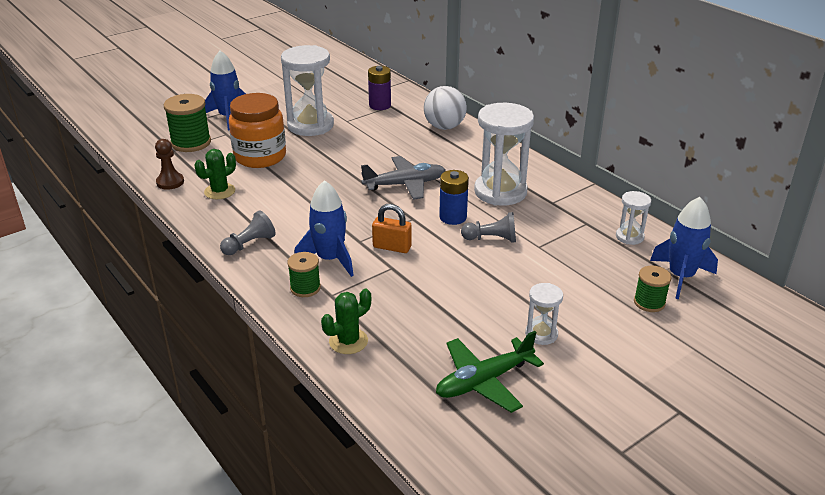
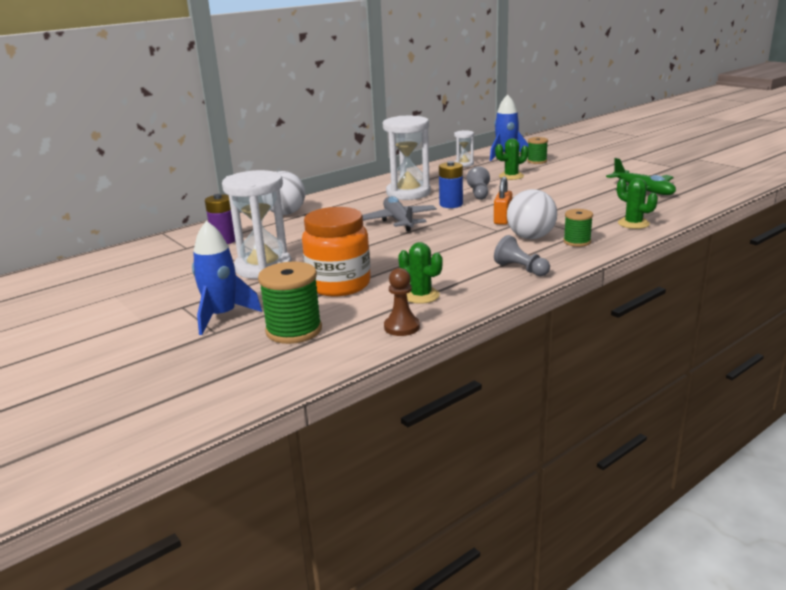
camera: 90 degrees left, 10 degrees down
(330, 259) = (530, 237): blue rocket -> white ball
(541, 334) = (585, 180): white hourglass -> none
(566, 270) = (511, 176): none -> green cactus

